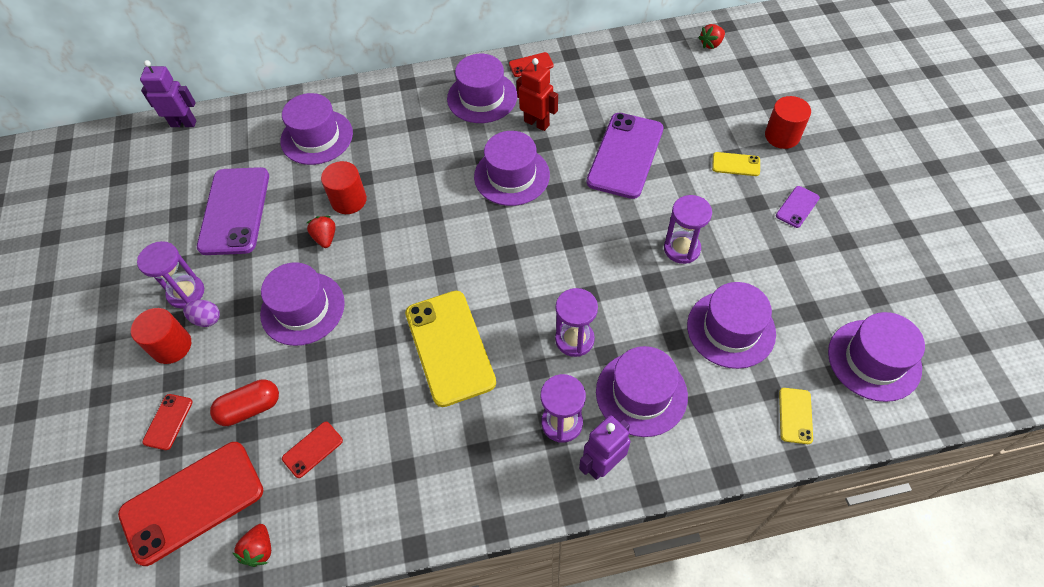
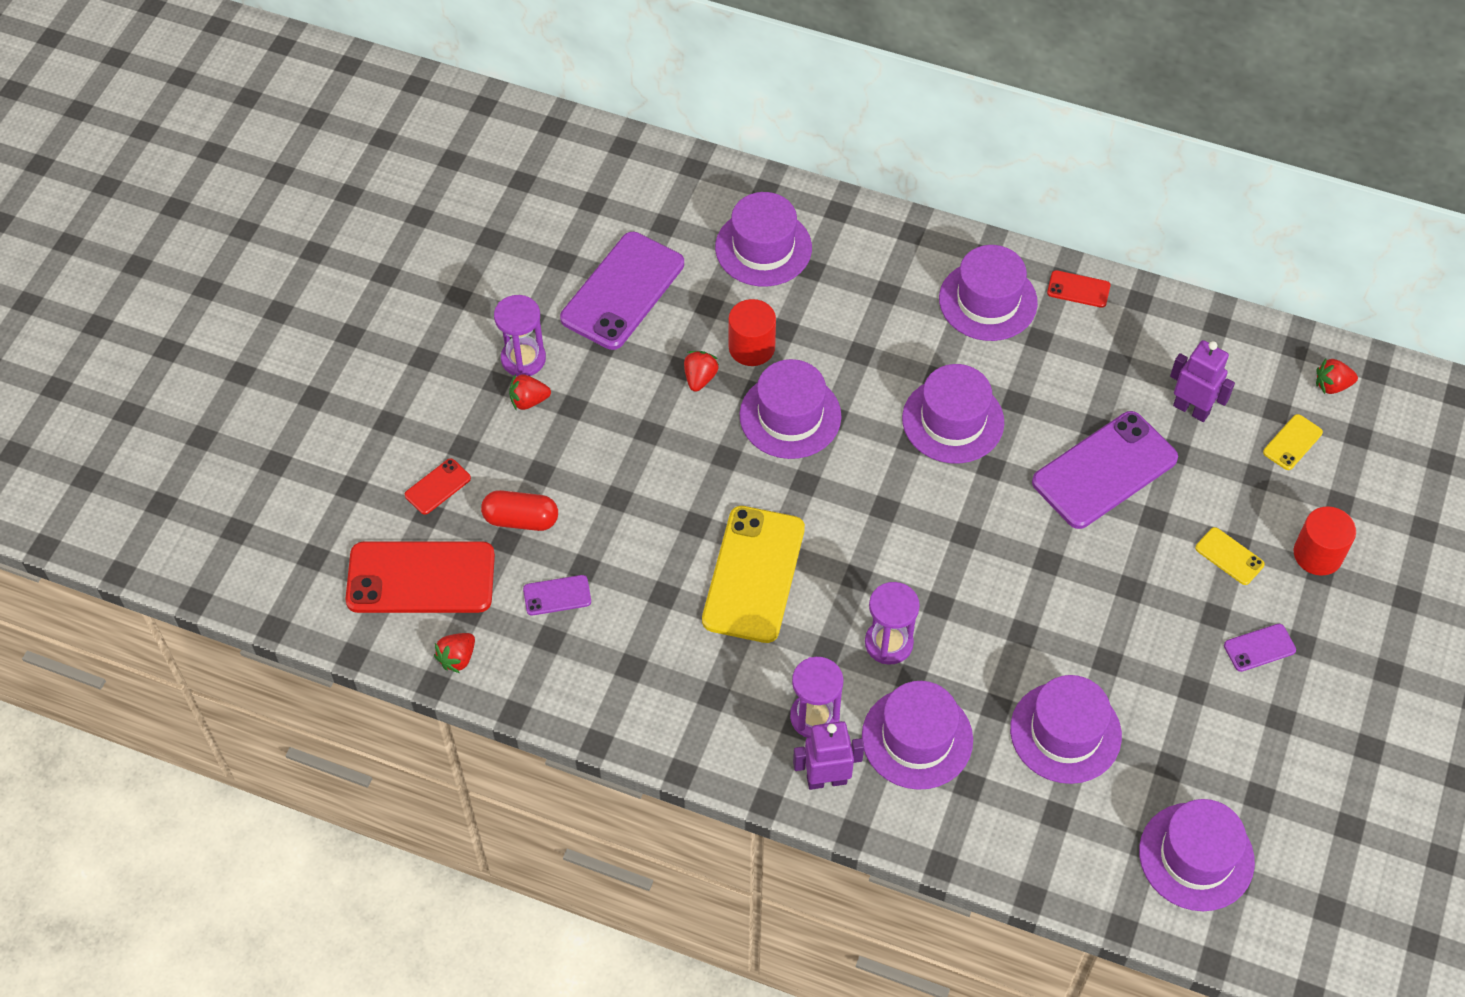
camera: 30 degrees right, 0 degrees up
(171, 346) = (480, 410): red cylinder -> none
(183, 123) = (626, 148): purple robot -> purple robot (1191, 409)
(207, 319) = (529, 401): purple egg -> red strawberry
(302, 308) = (630, 445): purple hat -> purple hat (790, 416)
(312, 449) = (557, 595): red phone -> purple phone
(537, 123) = (1029, 371): red robot -> none
(682, 249) = (1082, 616): purple hourglass -> none
(795, 415) = (1061, 856): yellow phone -> yellow phone (1292, 442)

